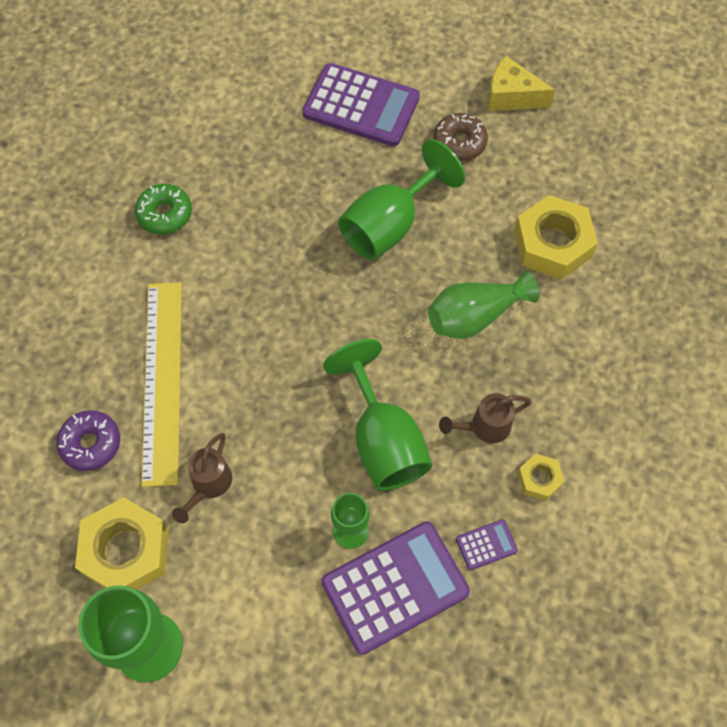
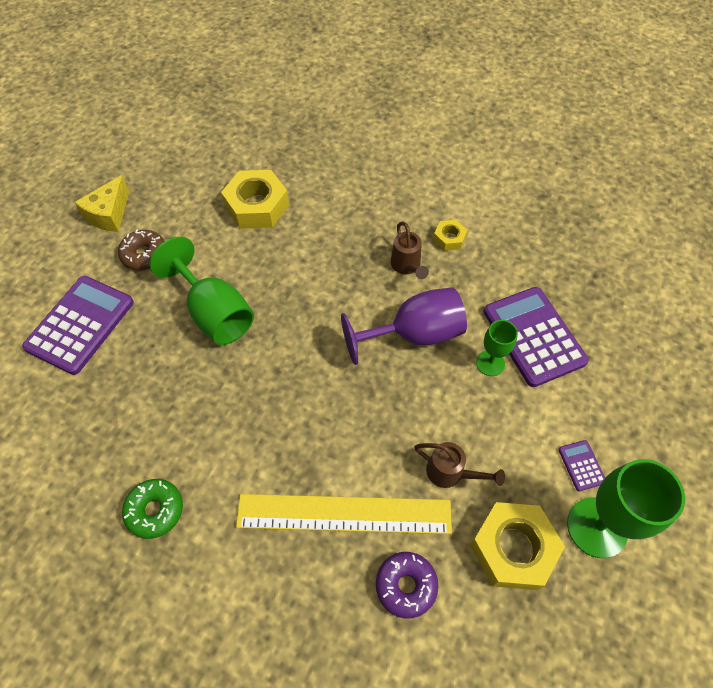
camera: 85 degrees left, 5 degrees down
(383, 440) = (414, 334): green goblet -> purple goblet
(475, 316) = (312, 262): green vase -> none
(486, 545) = (499, 275): purple calculator -> purple calculator (581, 465)

